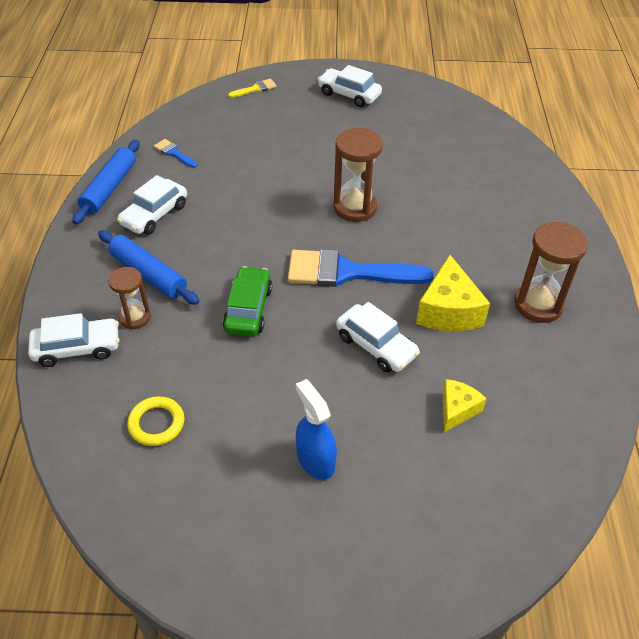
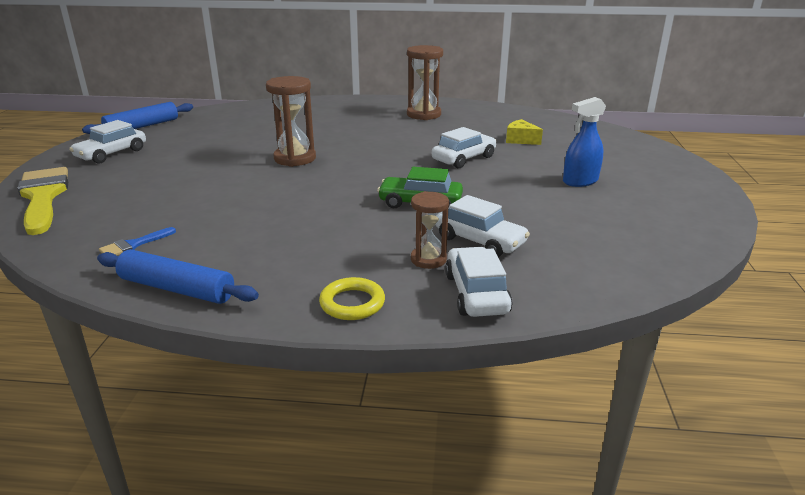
camera: 85 degrees left, 20 degrees down
(148, 274) = (359, 254): blue rolling pin -> blue rolling pin (142, 126)
(154, 214) = (253, 254): white car -> white car (480, 241)
(156, 423) = (568, 243): yellow ring -> yellow ring (352, 303)
(255, 89) = (43, 197): yellow brush -> yellow brush, size x2.27
(347, 272) = (379, 164): blue brush -> none
(448, 311) = (427, 136): yellow cheese -> none

